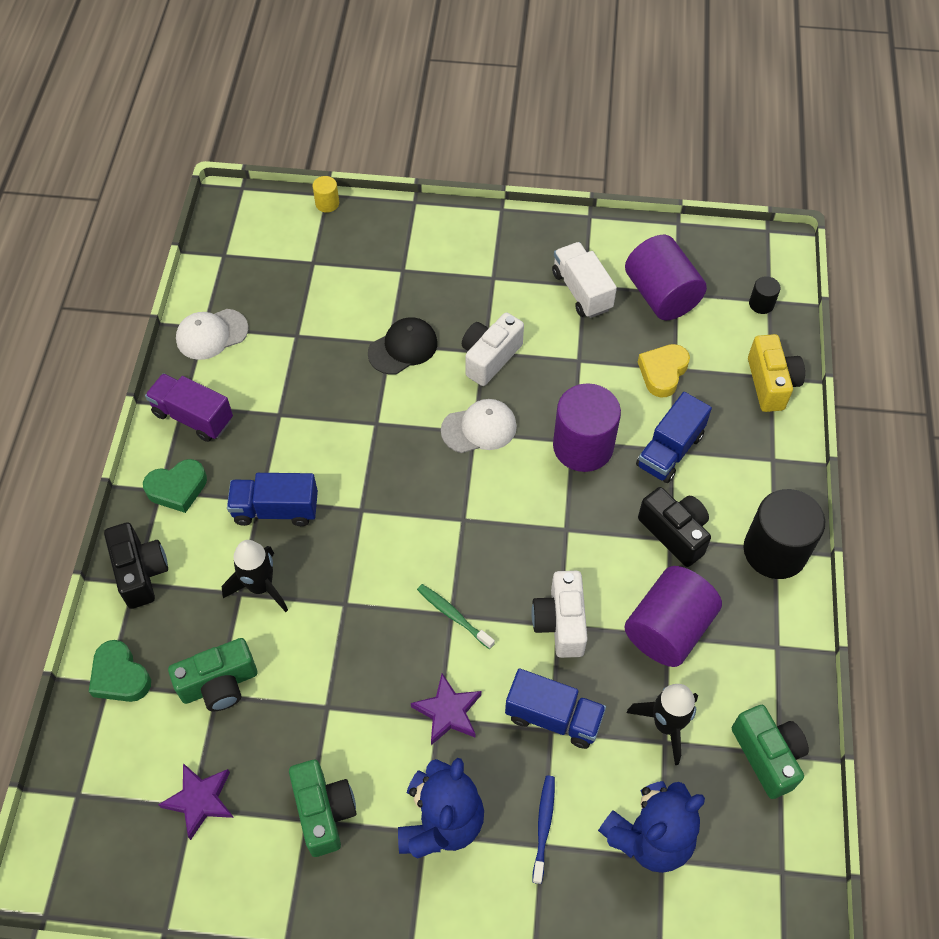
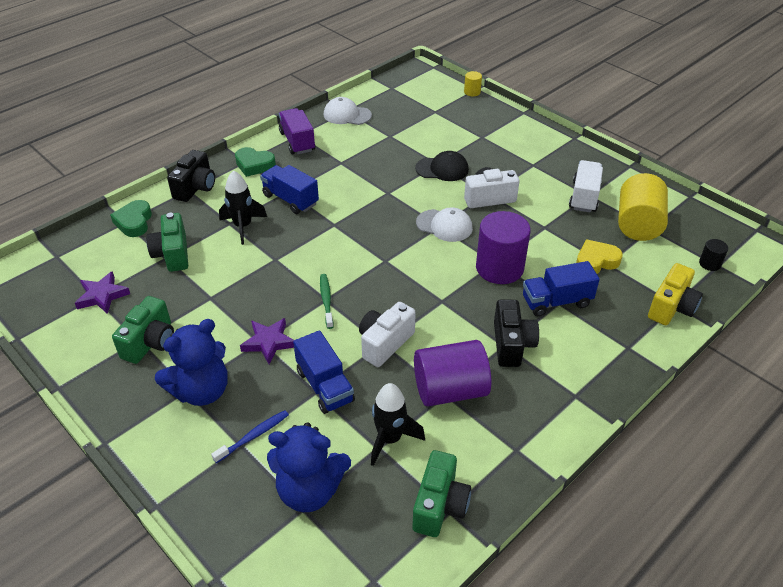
camera: 40 degrees right, 15 degrees down
(219, 684) = (172, 254): green camera -> green camera turned 60 degrees clockwise
(661, 295) = (638, 224): purple cylinder -> yellow cylinder
(775, 551) = (574, 396): black cylinder -> none

